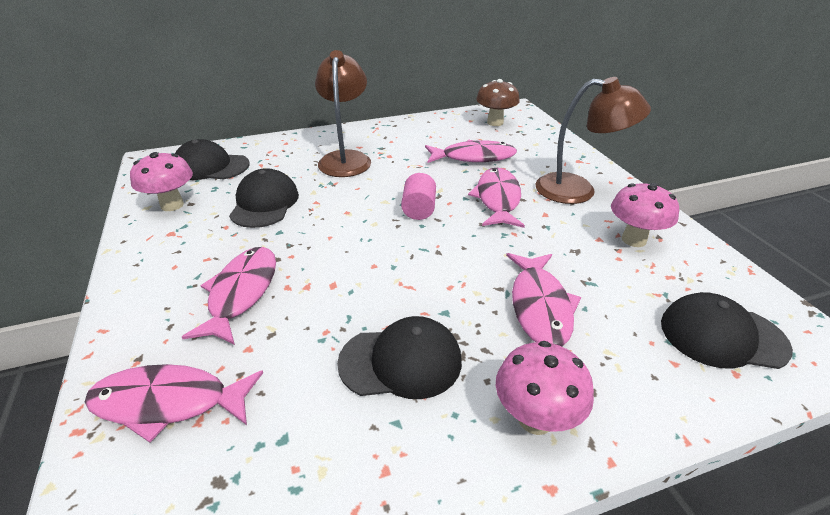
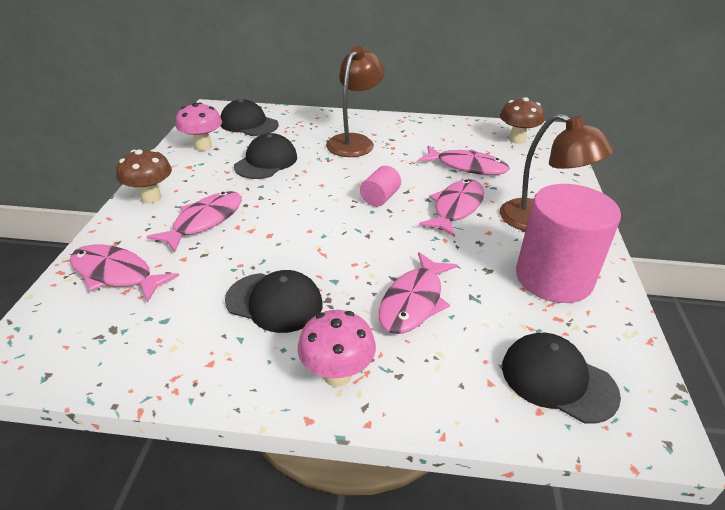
camera: 25 degrees right, 0 degrees up
(146, 285) = (151, 197): none -> brown mushroom
(633, 240) = (553, 278): pink mushroom -> pink cylinder

